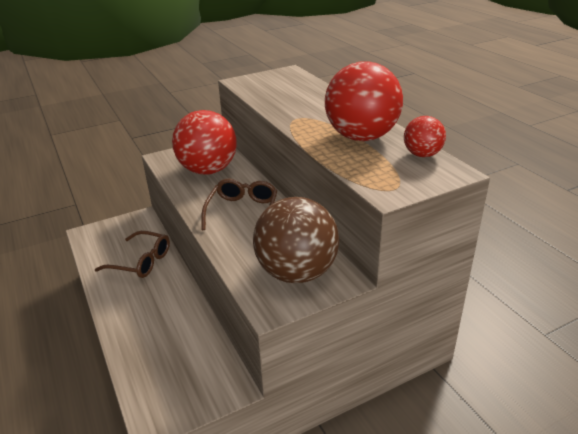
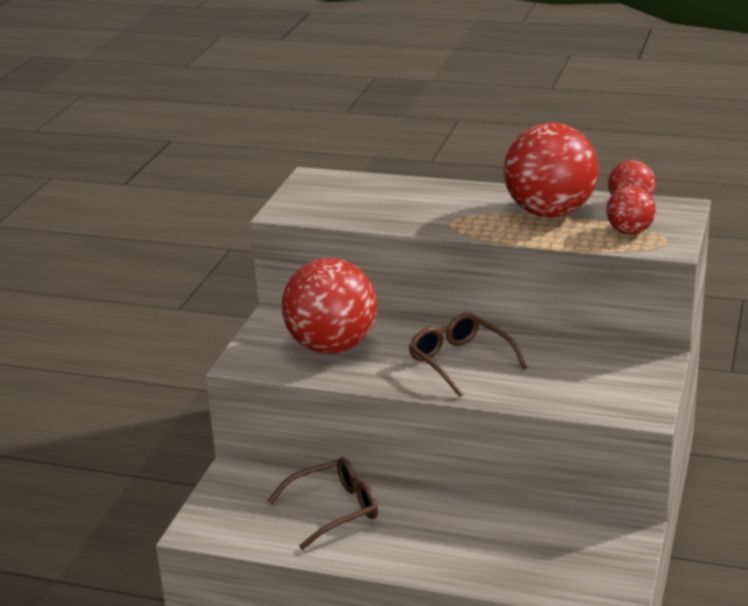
camera: 45 degrees left, 5 degrees down
(297, 273) = (613, 378): brown ball -> none
(383, 170) = (629, 232): none -> red ball

